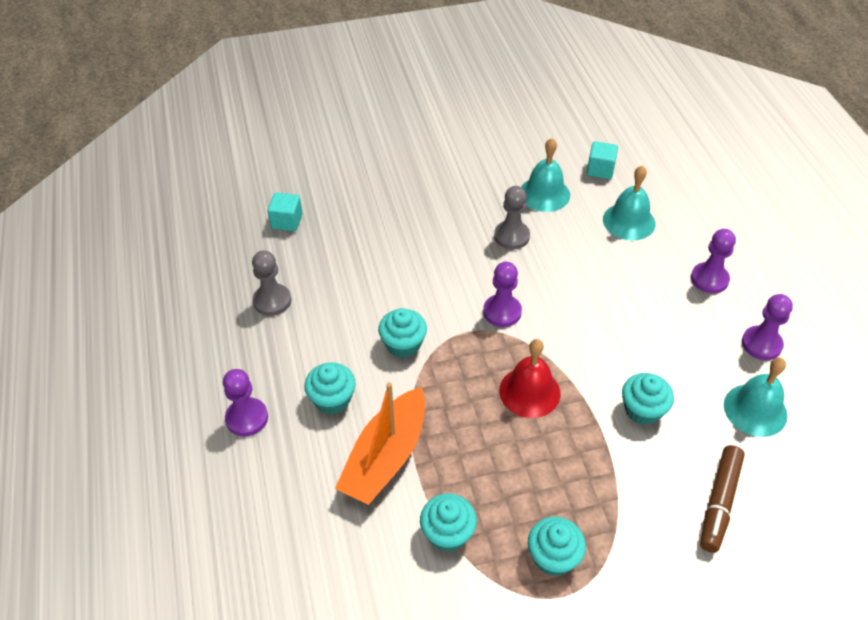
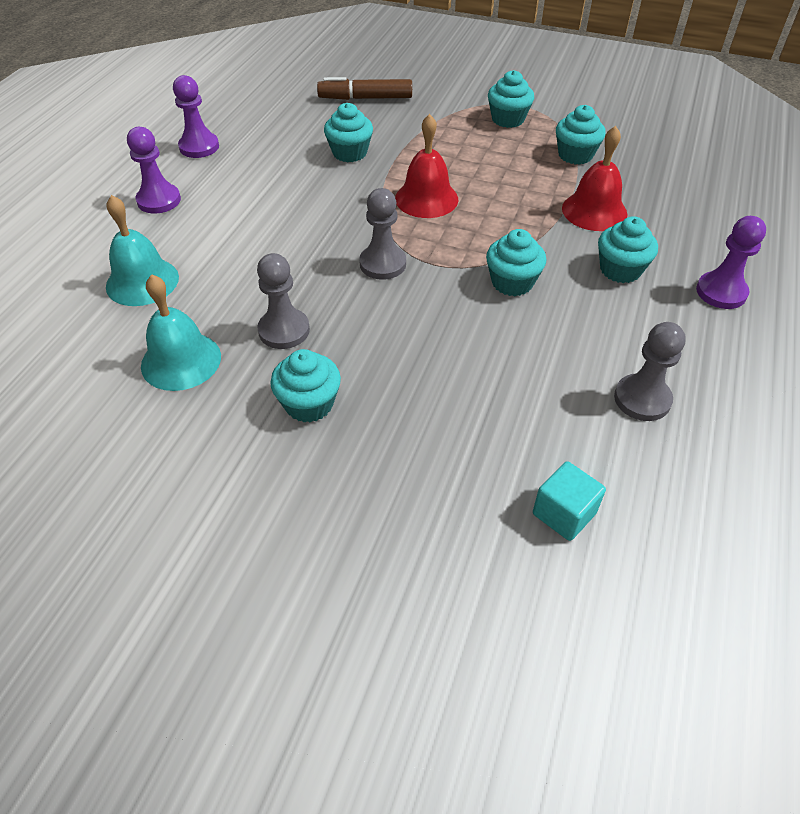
camera: 145 degrees left, 0 degrees up
(386, 457) = (594, 211): orange boat -> red bell
(454, 207) = (309, 404): none -> turquoise cupcake
(502, 312) = (382, 264): purple pawn -> grey pawn
(600, 170) = (75, 355): turquoise cube -> none
(719, 502) = (365, 98): brown marker -> brown marker turned 150 degrees counterclockwise
(755, 410) = (269, 121): turquoise bell -> none

